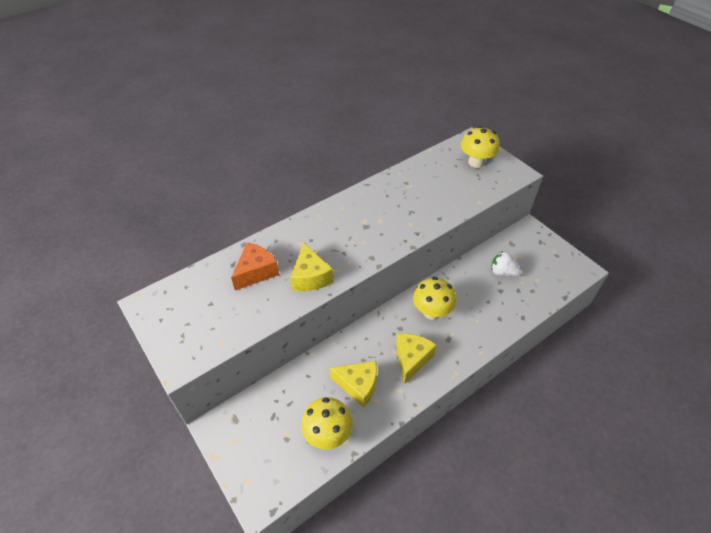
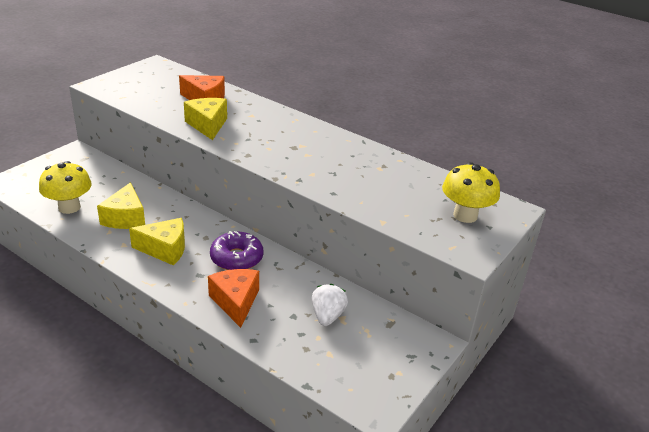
camera: 70 degrees right, 15 degrees down
(310, 277) = (207, 125): yellow cheese -> yellow cheese turned 105 degrees clockwise
(431, 312) = (236, 258): yellow mushroom -> purple donut
(483, 321) = (235, 302): none -> orange cheese

